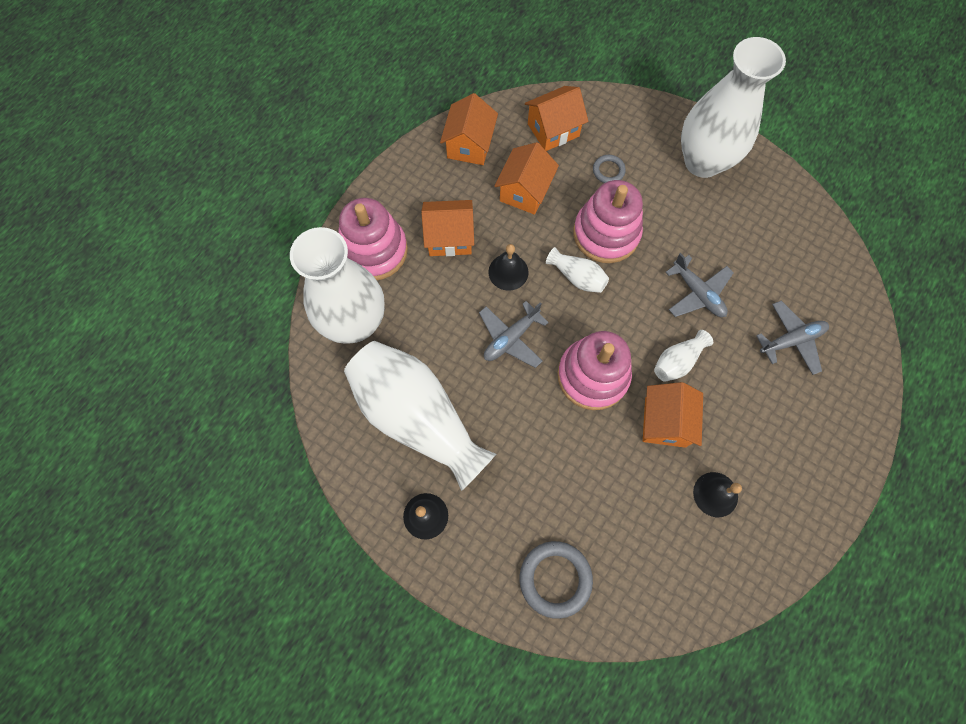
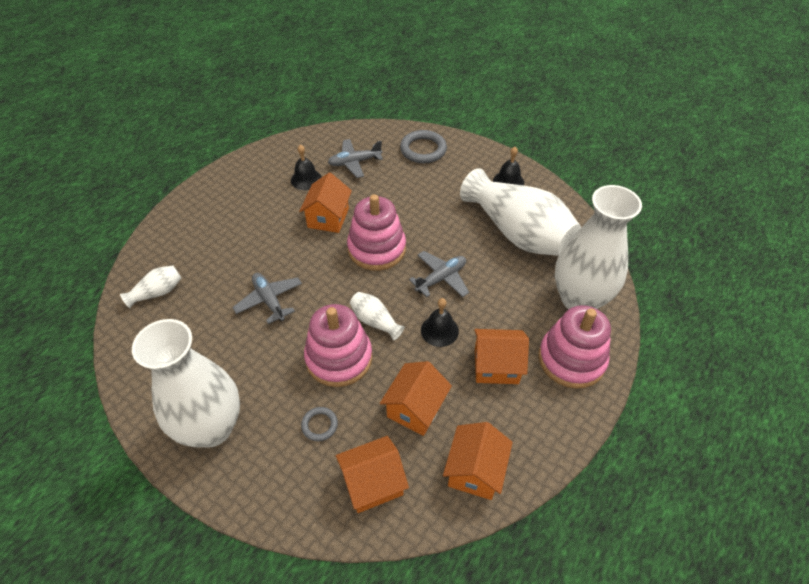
camera: 175 degrees left, 20 degrees down
(677, 361) = (305, 253): white vase -> white vase (157, 292)
(791, 340) = (206, 261): grey plane -> grey plane (354, 162)

